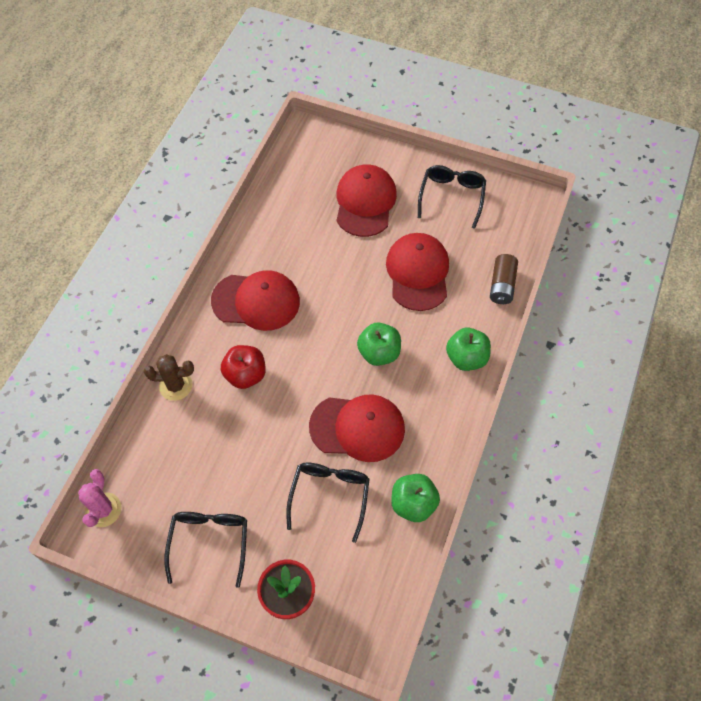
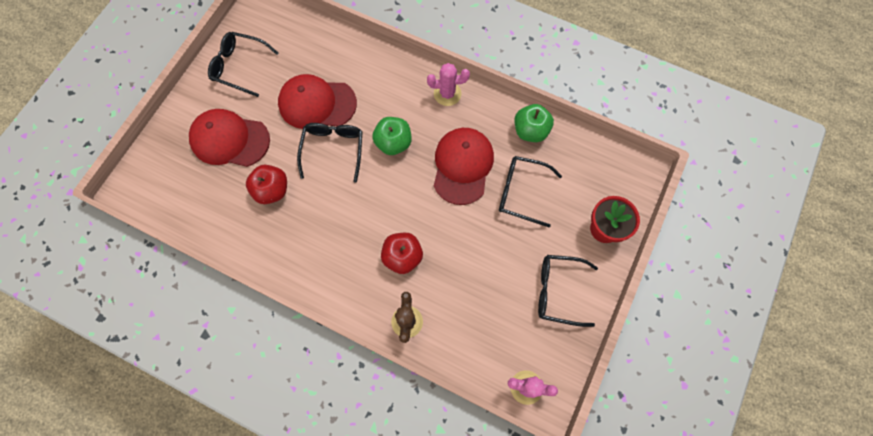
camera: 85 degrees left, 10 degrees up
(256, 301) = (325, 245): red cap -> none
(312, 247) = (272, 190): none -> red apple
(364, 295) = (333, 150): none -> black glasses
(450, 404) = (447, 94): none -> pink cactus
(466, 358) = (406, 77): green apple -> none
(502, 285) = (340, 41): brown battery -> none

